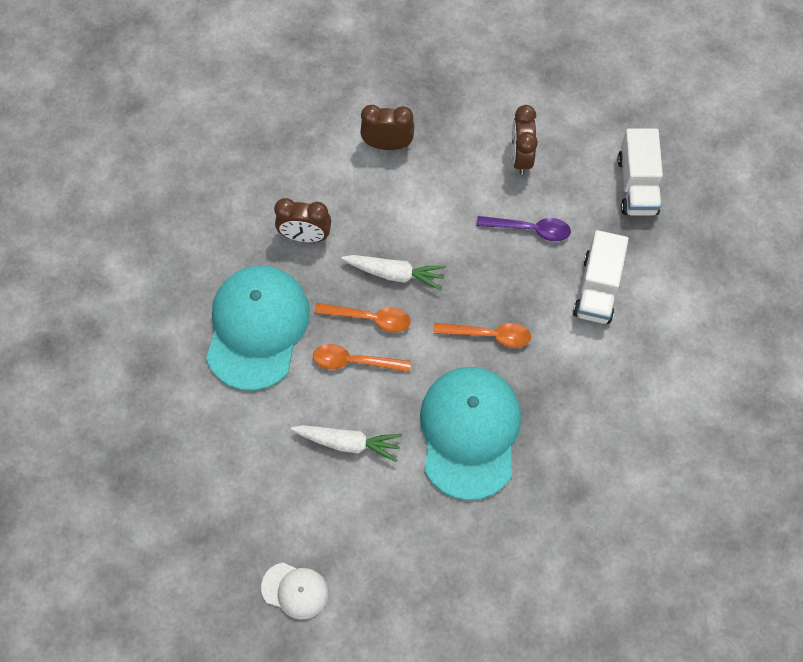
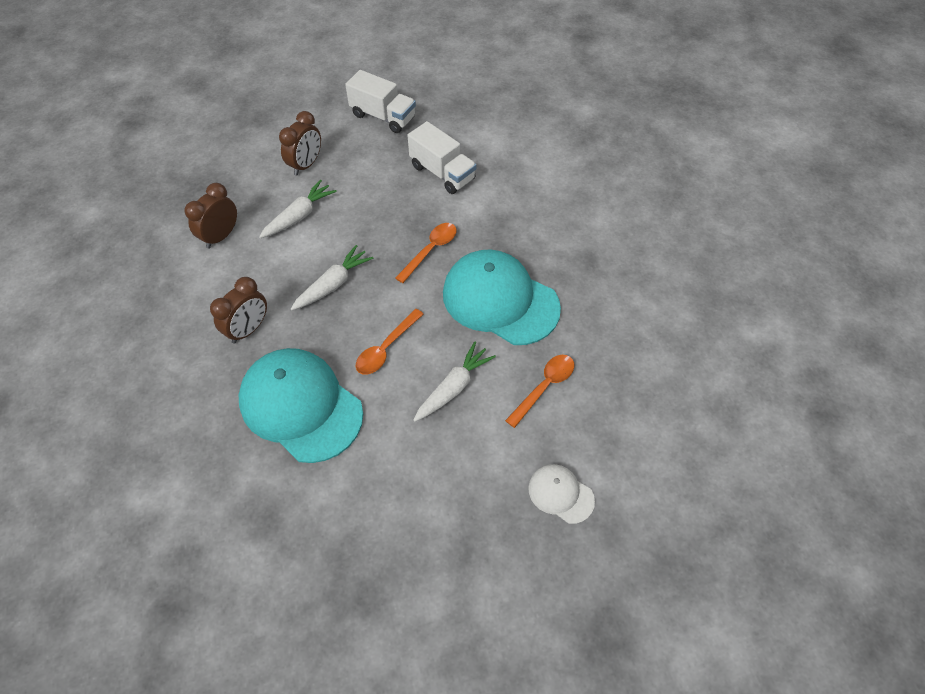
camera: 60 degrees left, 10 degrees down
(295, 590) = (560, 494): white cap -> white cap turned 105 degrees counterclockwise
(370, 318) = (357, 319): orange spoon -> orange spoon (544, 387)
(454, 193) = (299, 216): none -> white carrot
(520, 157) = (306, 165): brown clock -> brown clock turned 90 degrees counterclockwise
(530, 229) = (367, 187): purple spoon -> none

